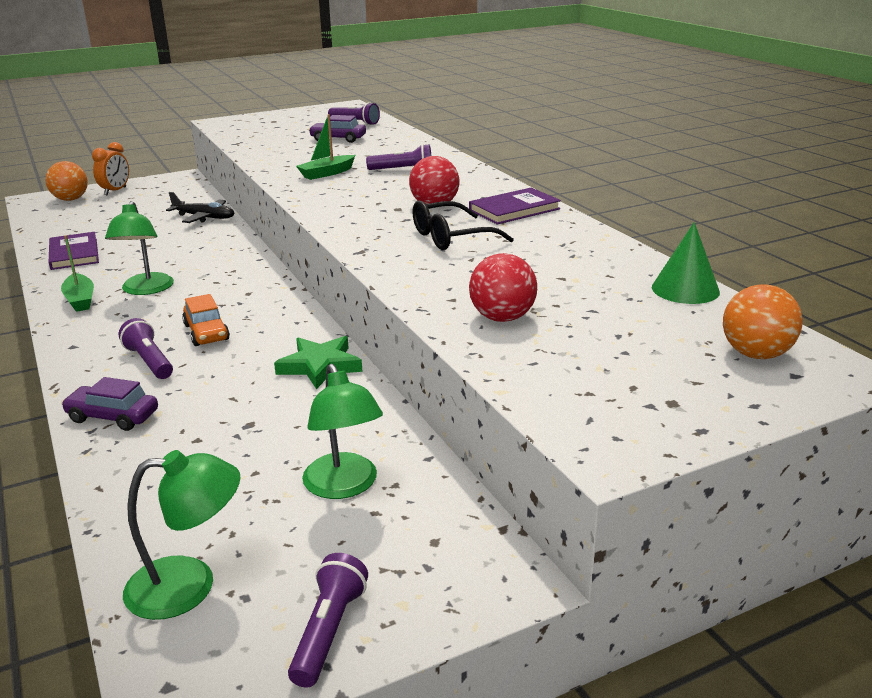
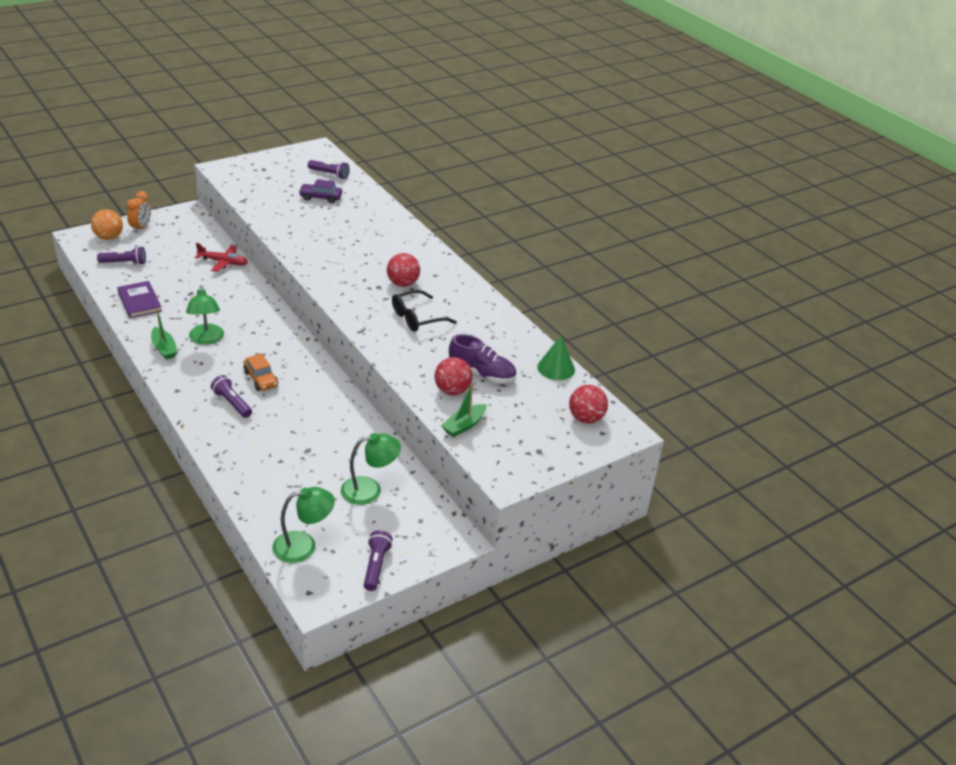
camera: 10 degrees left, 10 degrees up
(112, 417) = (225, 445): purple car -> none
(204, 217) = (223, 262): black plane -> red plane
(320, 366) = (340, 407): green star -> none
(327, 173) = (322, 243): green boat -> green boat (464, 425)
(344, 486) = (370, 490): green lamp -> green lamp turned 75 degrees counterclockwise
(403, 170) = (376, 241): purple flashlight -> purple flashlight (124, 263)
(514, 209) = (456, 290): purple book -> none
(555, 297) = (482, 374): none -> purple shoe
(756, 354) = (586, 418): orange ball -> red ball

